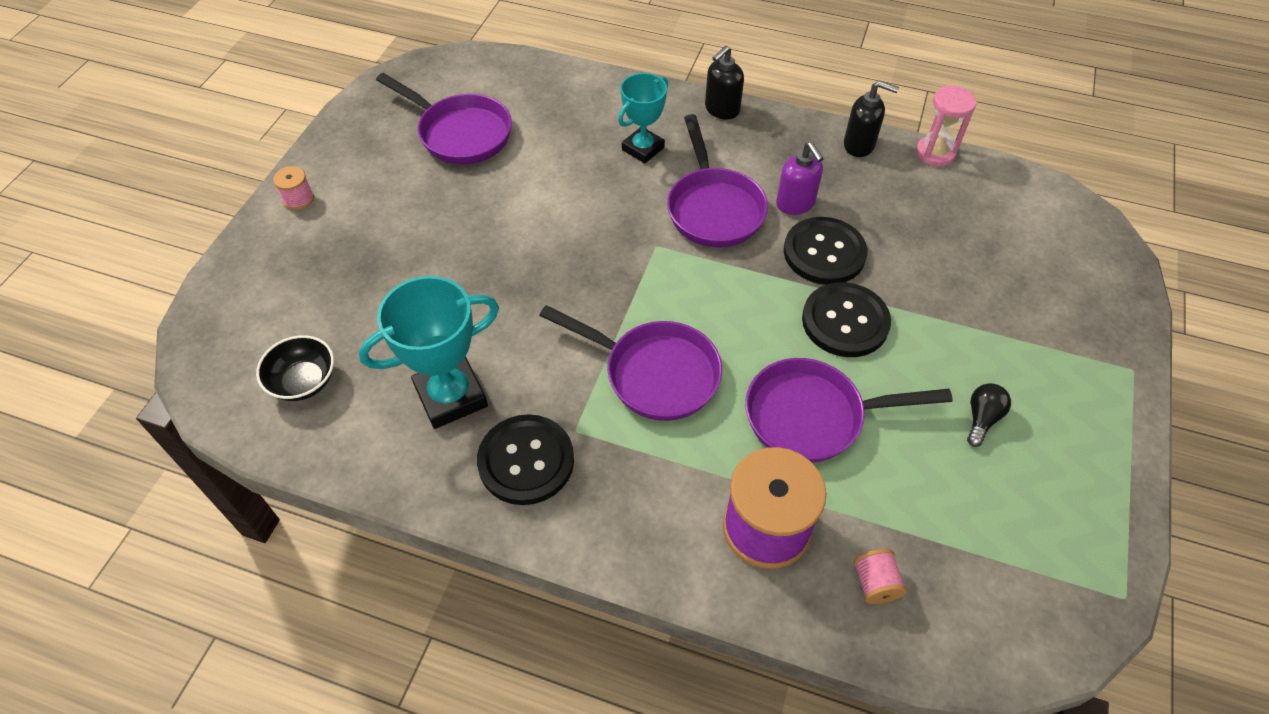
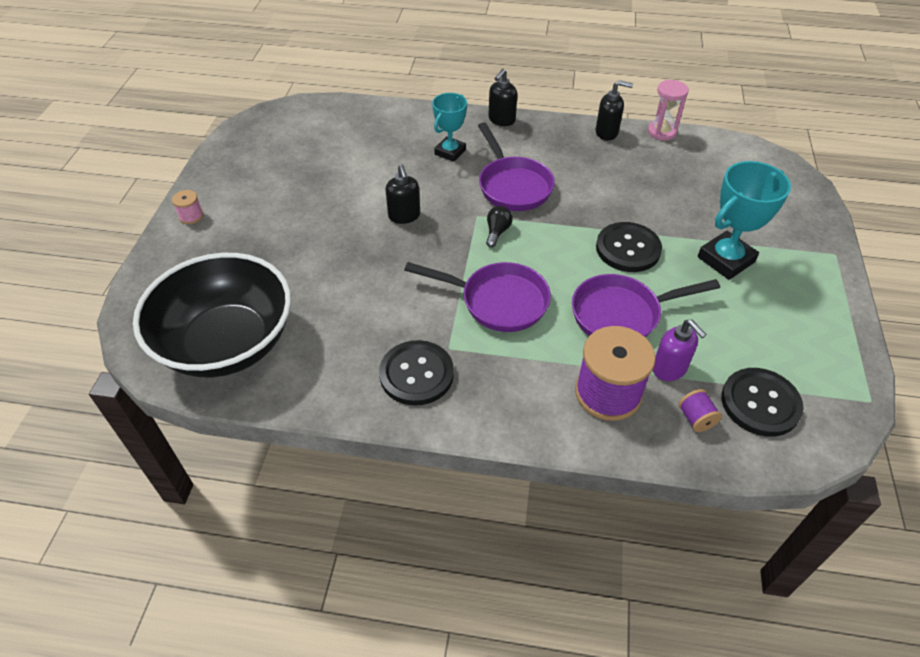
camera: 10 degrees left, 5 degrees down
(304, 381) = (227, 343): black bowl -> black bowl, size x2.47
(451, 396) = (347, 338): turquoise trophy -> turquoise trophy (726, 259)
(460, 133) = (308, 157): purple pan -> none
(562, 234) = (404, 216): none -> black soap dispenser
(795, 204) = (571, 176): purple soap dispenser -> purple soap dispenser (669, 369)
(824, 253) = (601, 205): black button -> black button (760, 403)
(875, 583) = (696, 418): pink spool -> purple spool
(981, 418) = (741, 299): black light bulb -> black light bulb (497, 232)

